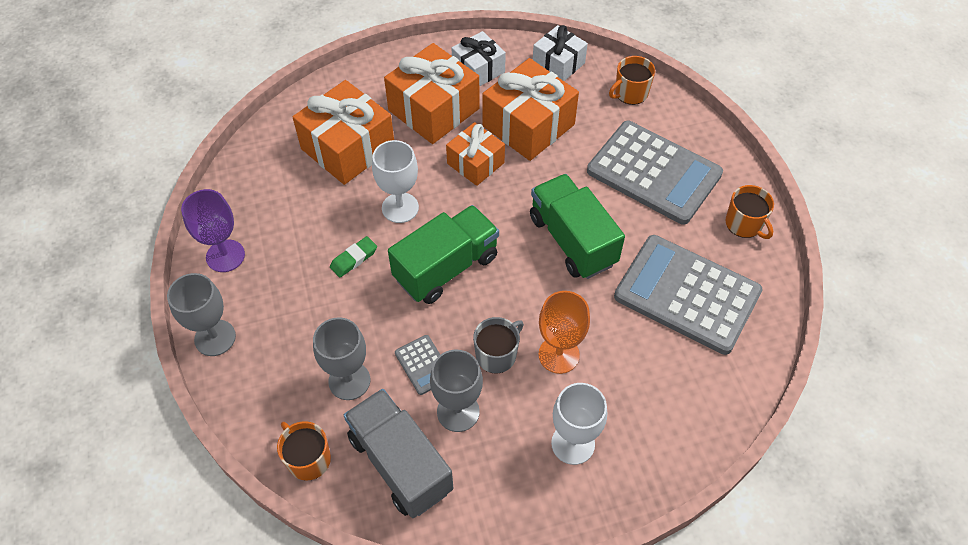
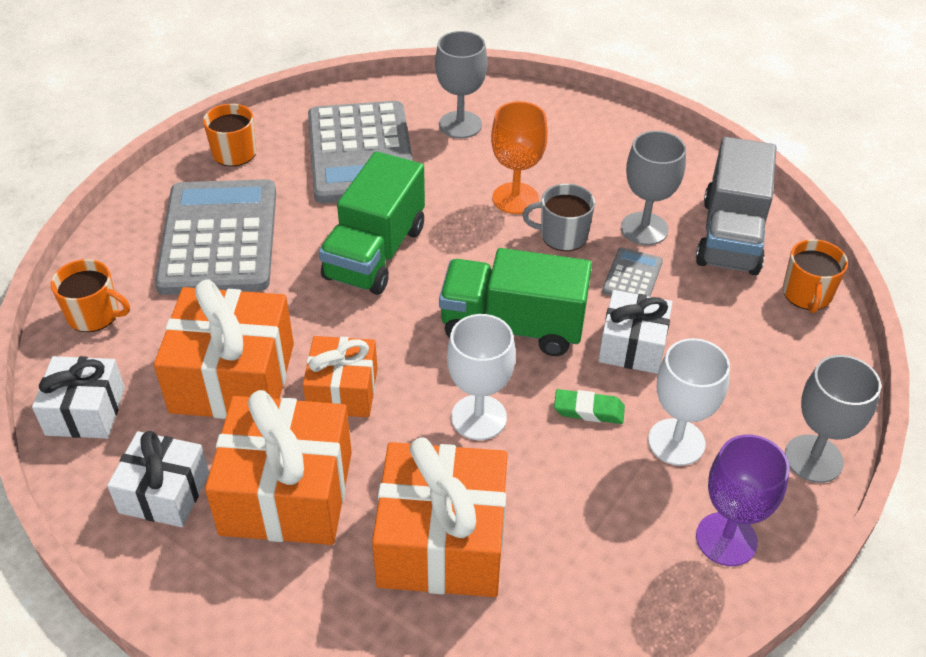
camera: 130 degrees left, 10 degrees down
(349, 381) = (712, 317): grey goblet -> grey goblet (460, 125)
(372, 317) = (632, 346): none -> white gift
(573, 443) = (584, 152): white goblet -> white goblet (676, 442)

